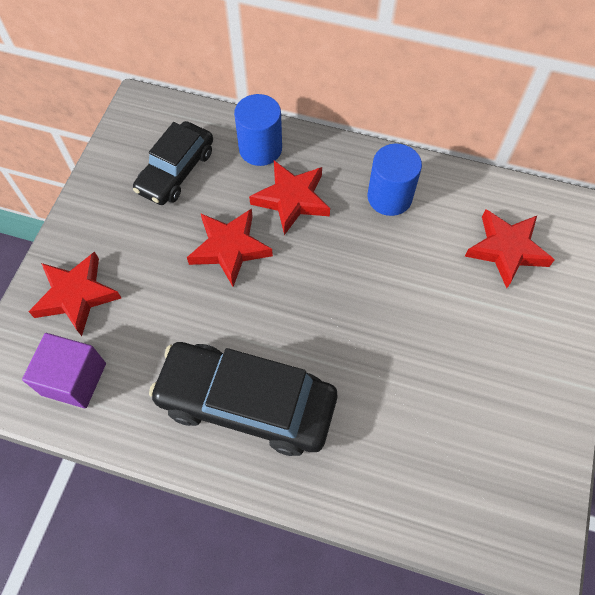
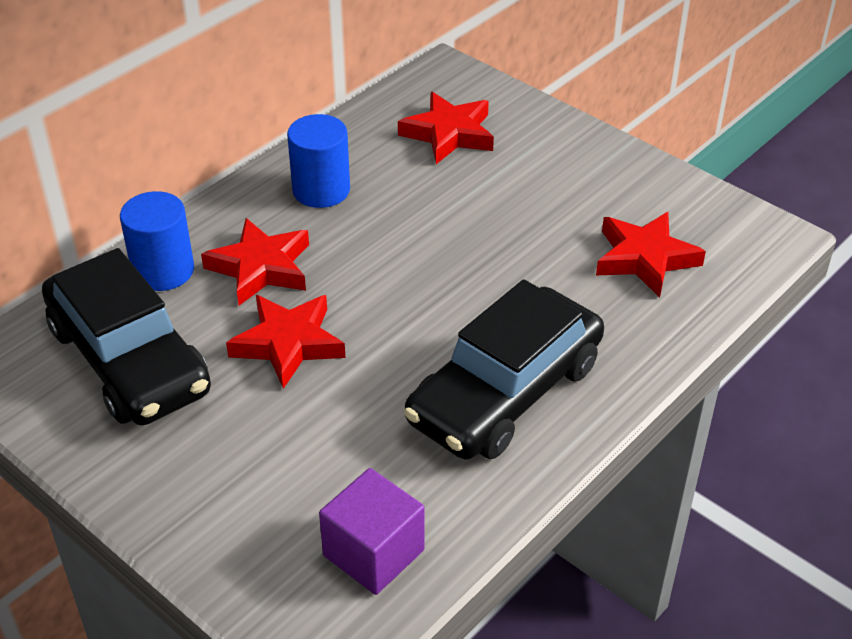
camera: 65 degrees left, 20 degrees down
(76, 295) = (247, 518): red star -> red star (645, 258)
(176, 171) = (129, 359): black car -> black car, size x1.55

